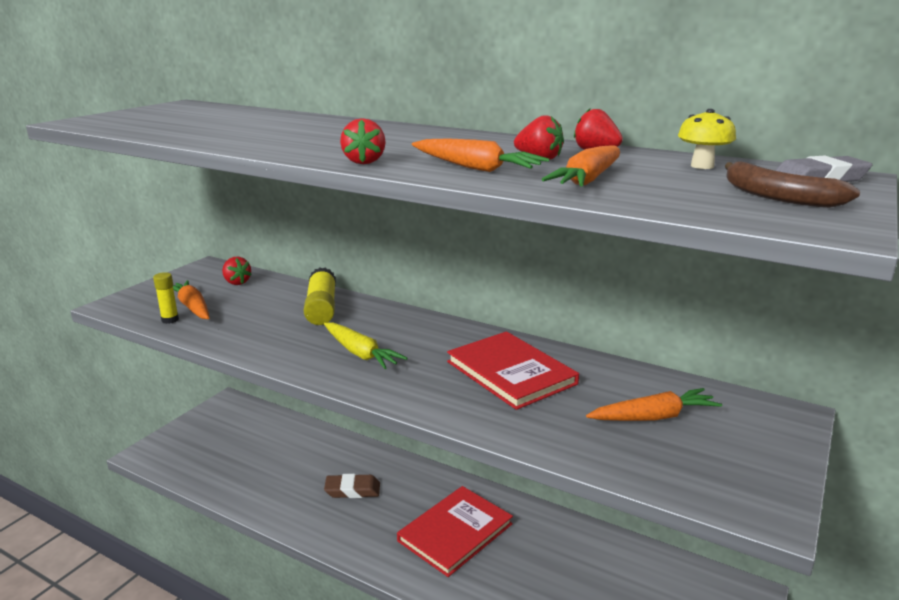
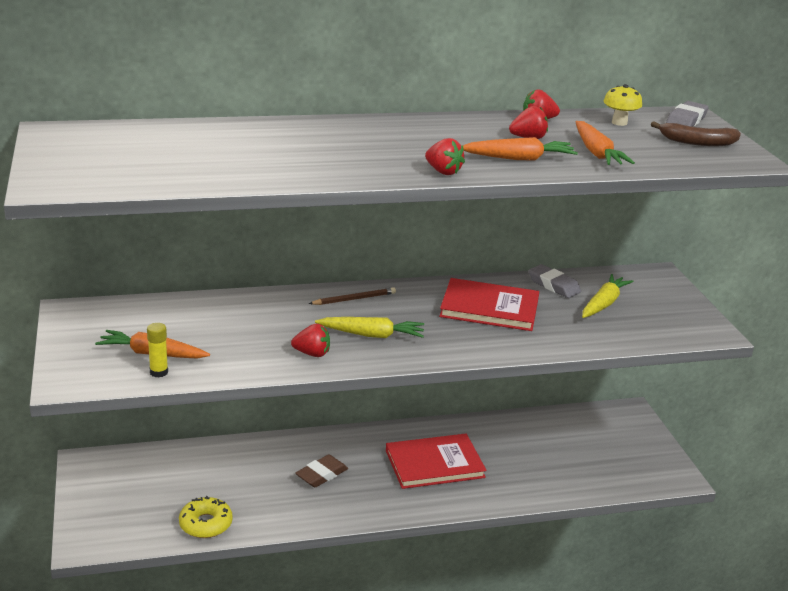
camera: 45 degrees left, 5 degrees up
(225, 482) = (206, 524): none -> yellow donut
(237, 282) = (140, 316): red strawberry -> red strawberry (312, 353)
(321, 308) = (269, 311): yellow glue stick -> none
(402, 322) = (354, 299): none -> brown pencil
(455, 532) = (434, 464): red book -> red book turned 75 degrees clockwise
(622, 378) = (554, 285): none -> grey eraser
(654, 417) = (603, 304): orange carrot -> yellow carrot

